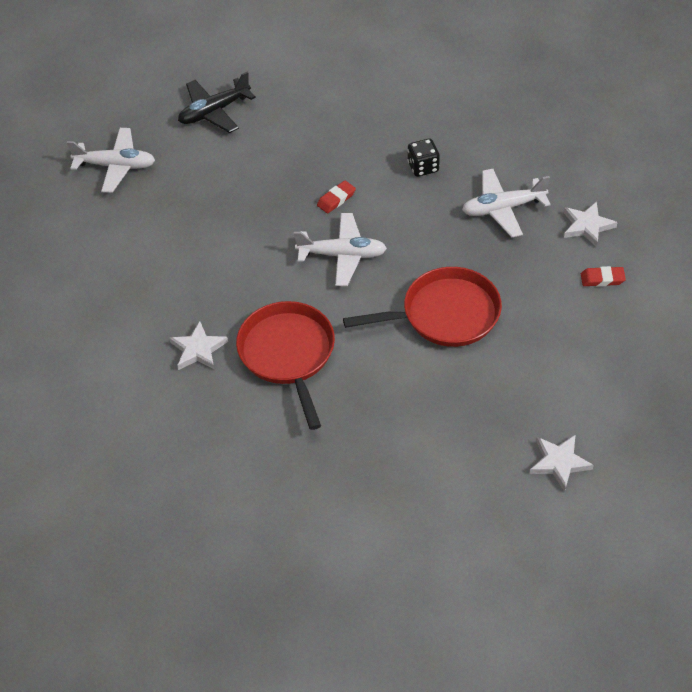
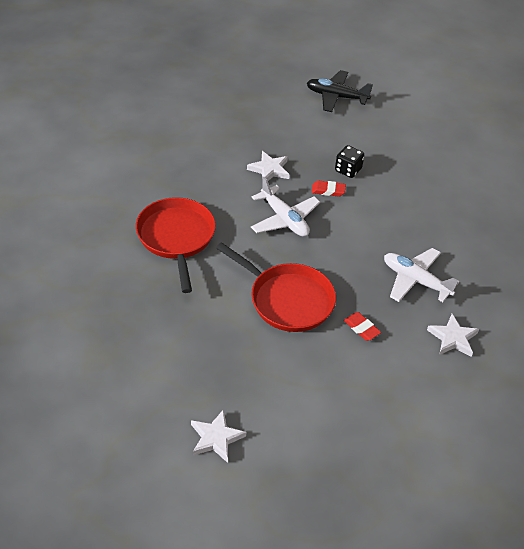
camera: 45 degrees right, 5 degrees down
(116, 166) = (246, 81): white plane -> none
(198, 349) = (141, 194): white star -> white star (269, 169)
(288, 354) = (176, 238): red pan -> red pan turned 45 degrees counterclockwise
(423, 167) = (404, 218): black dice -> black dice (348, 170)
(602, 279) = (412, 374): red eraser -> red eraser (361, 328)

